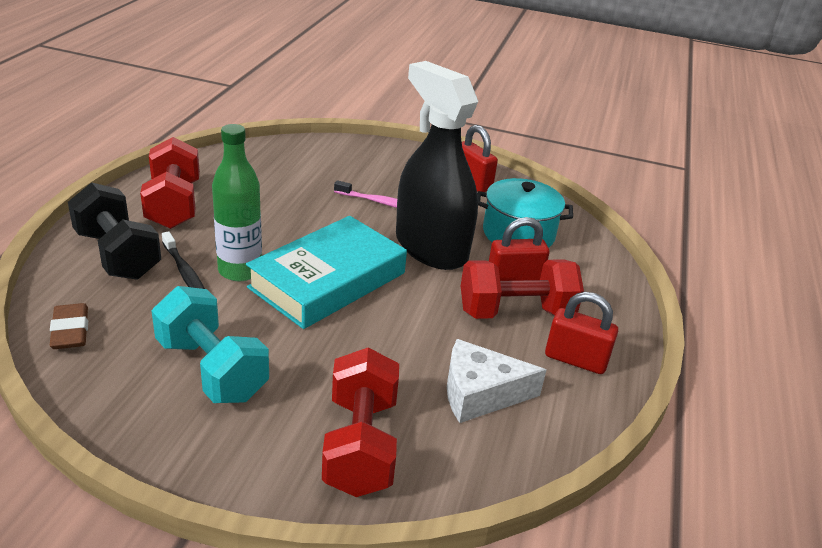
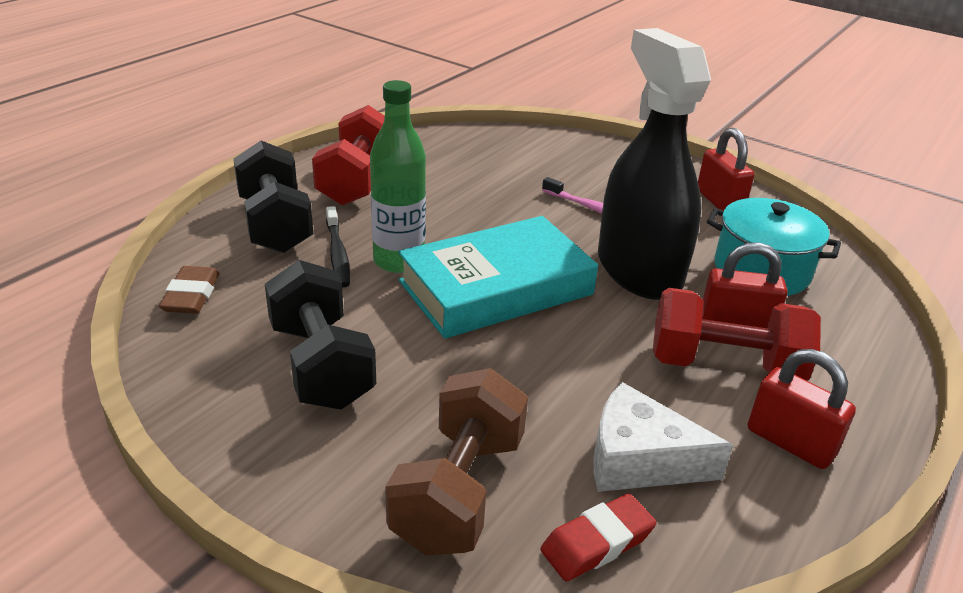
camera: 20 degrees right, 0 degrees up
(212, 369) = (321, 365): turquoise dumbbell -> black dumbbell
(360, 445) = (458, 491): red dumbbell -> brown dumbbell
(471, 459) = (597, 543): none -> red eraser

